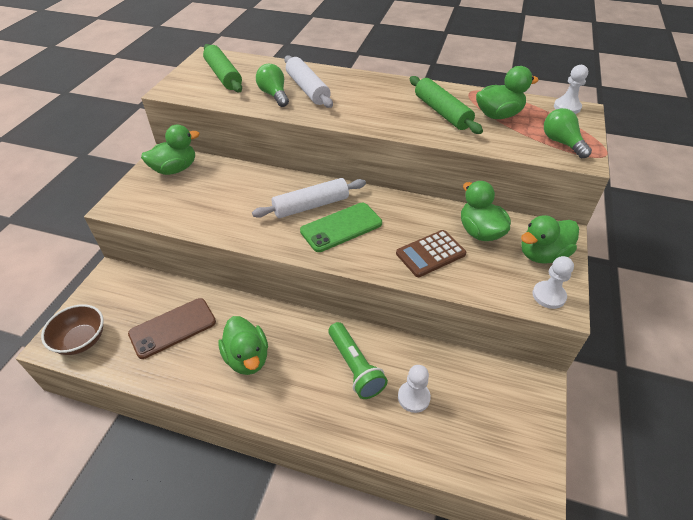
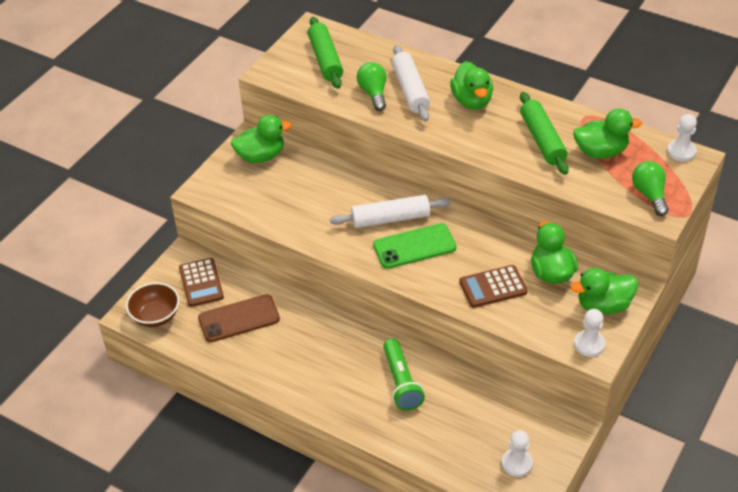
camera: 15 degrees right, 0 degrees up
(130, 297) = (201, 283): none -> brown calculator
(247, 358) = (303, 357): green duck -> green duck (472, 101)
(413, 397) = (447, 417): white pawn -> white pawn (517, 463)

